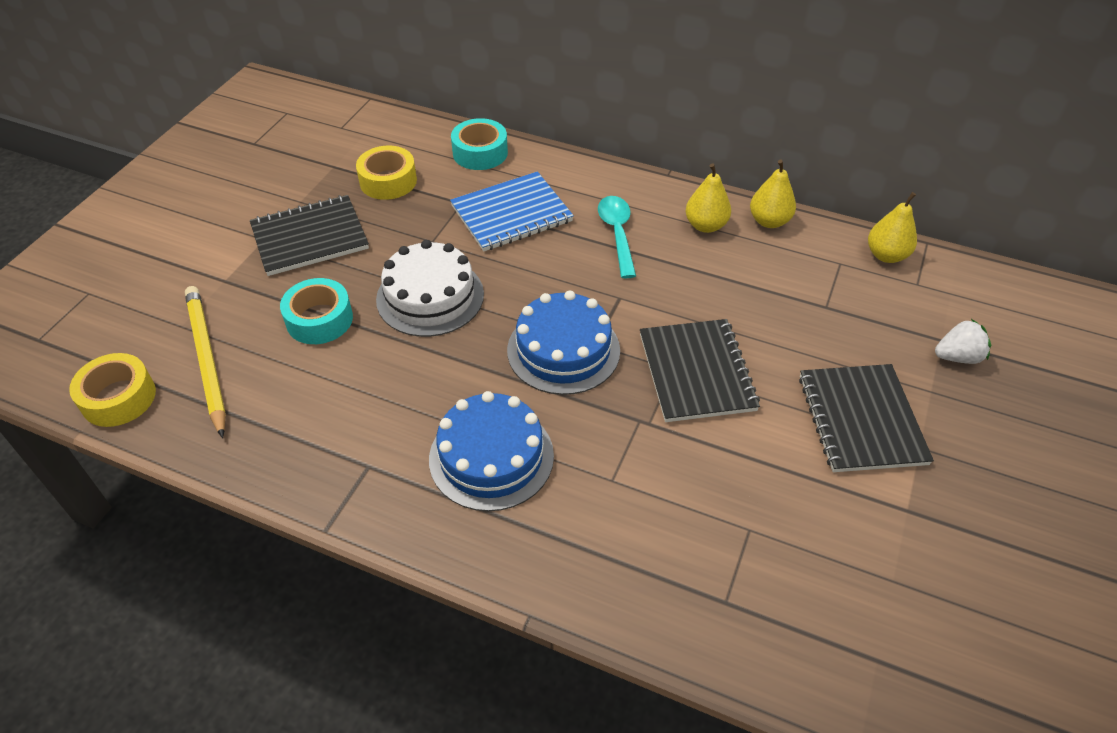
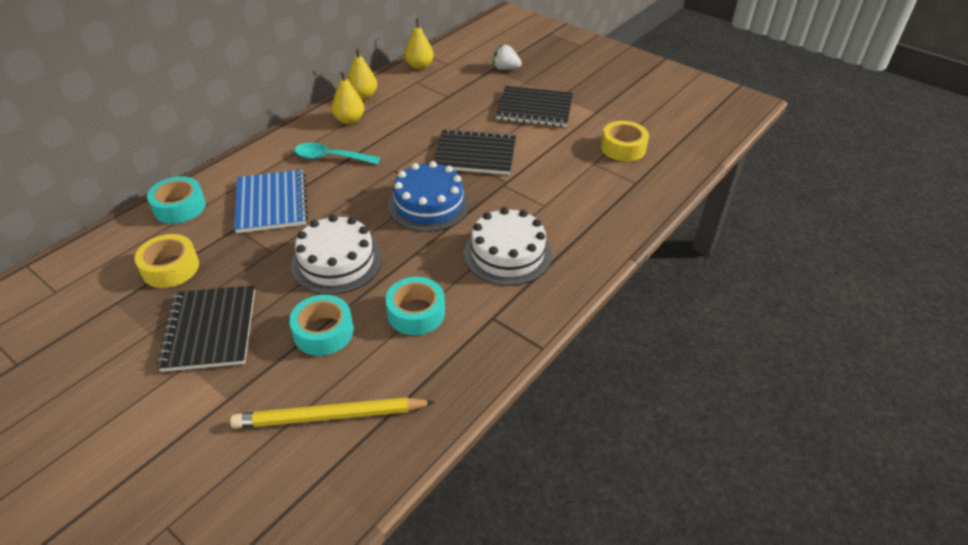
camera: 75 degrees left, 5 degrees down
(118, 398) = (345, 490): yellow tape -> yellow tape (623, 148)
(362, 389) = (416, 313): none -> turquoise tape
(491, 457) = (507, 254): blue cake -> white cake
(957, 357) = (505, 68): white strawberry -> white strawberry turned 75 degrees counterclockwise

